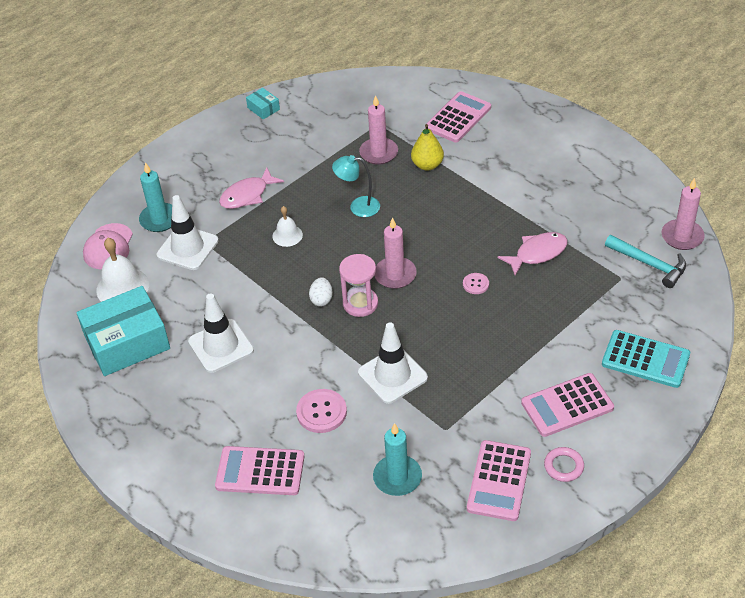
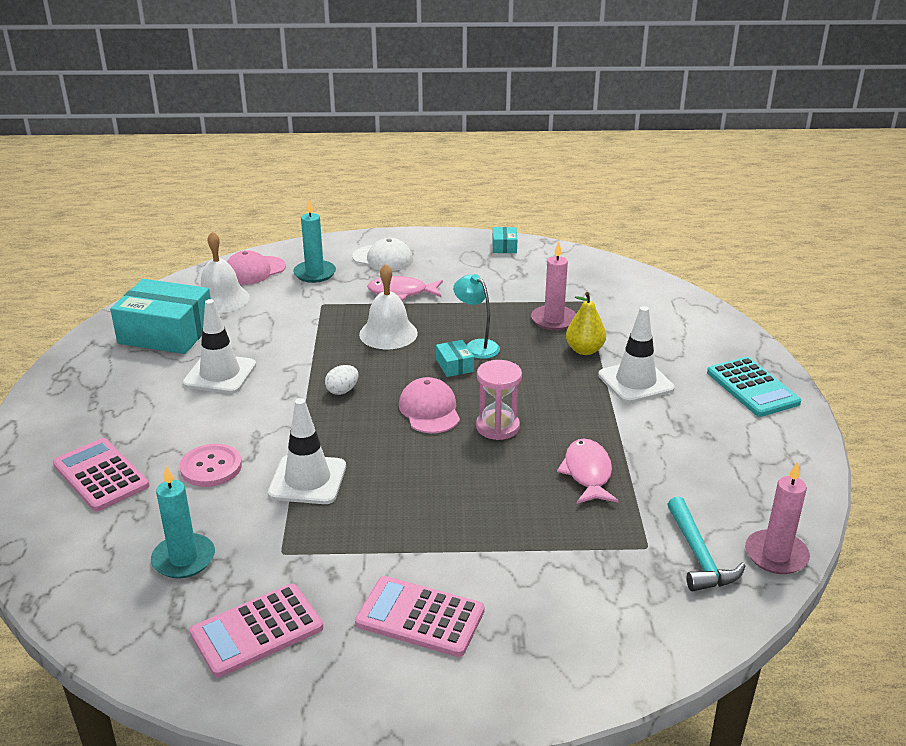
camera: 40 degrees right, 15 degrees down
(187, 248) = (304, 301): white traffic cone -> white traffic cone (635, 382)
(190, 174) = (383, 258): none -> white cap
(287, 235) = (388, 333): white bell -> white bell, size x1.68
(360, 303) = (367, 412): pink hourglass -> pink hourglass (497, 427)
(365, 231) = (454, 365): none -> turquoise box
(395, 275) = (429, 410): pink candle -> pink cap
(458, 118) = (668, 332): pink calculator -> none
(475, 284) = (489, 460): pink button -> none
(537, 253) = (587, 473): pink fish -> pink fish turned 105 degrees counterclockwise
(563, 466) = (333, 667): pink ring -> none
(645, 359) = (565, 637): turquoise calculator -> turquoise calculator (752, 387)

